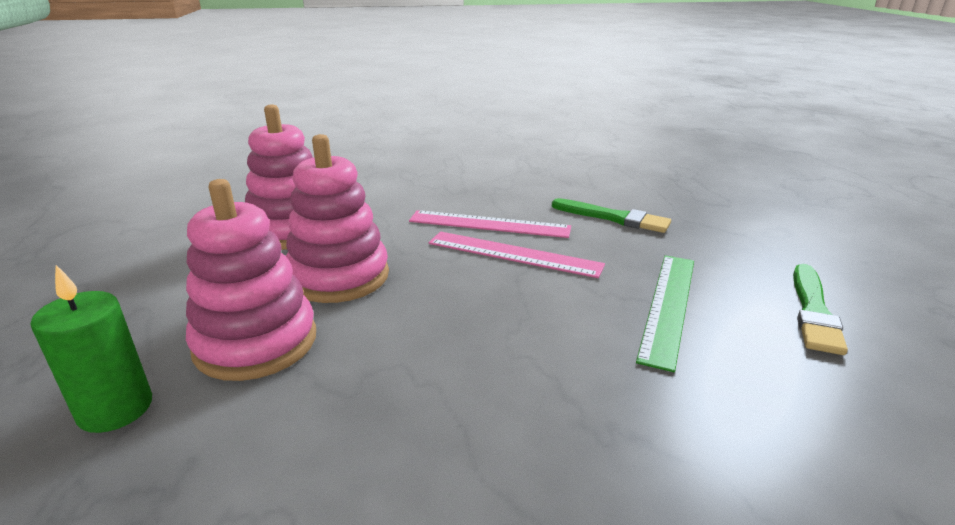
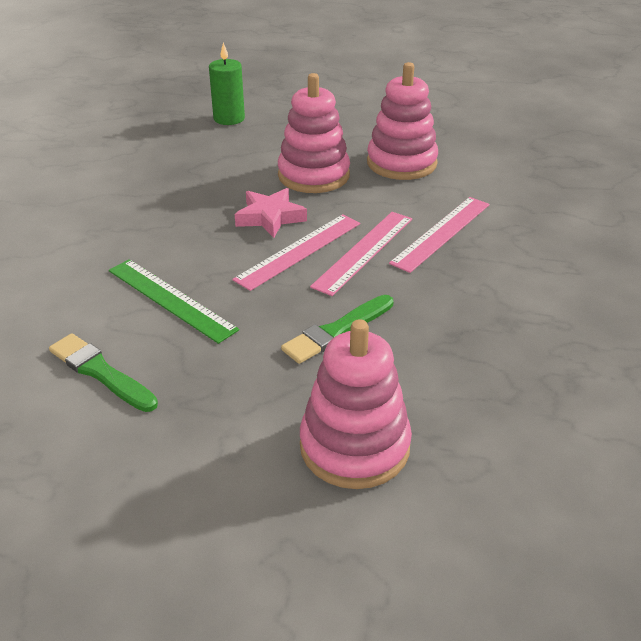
camera: 110 degrees right, 10 degrees up
(256, 342) = (255, 148): pink stacking toy -> pink stacking toy (354, 446)
(433, 198) = (441, 233): none -> pink ruler
(459, 284) = (270, 217): none -> pink star

